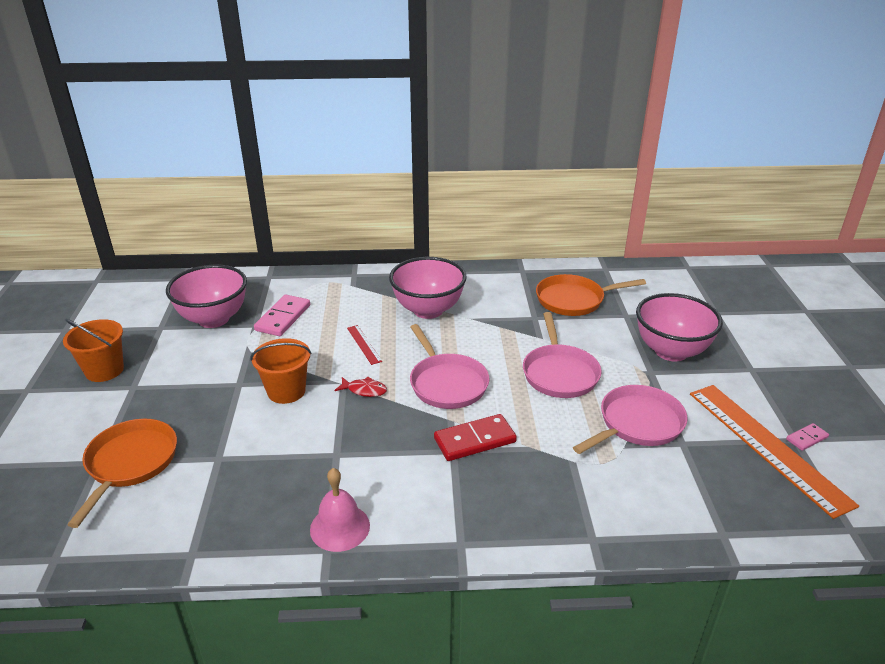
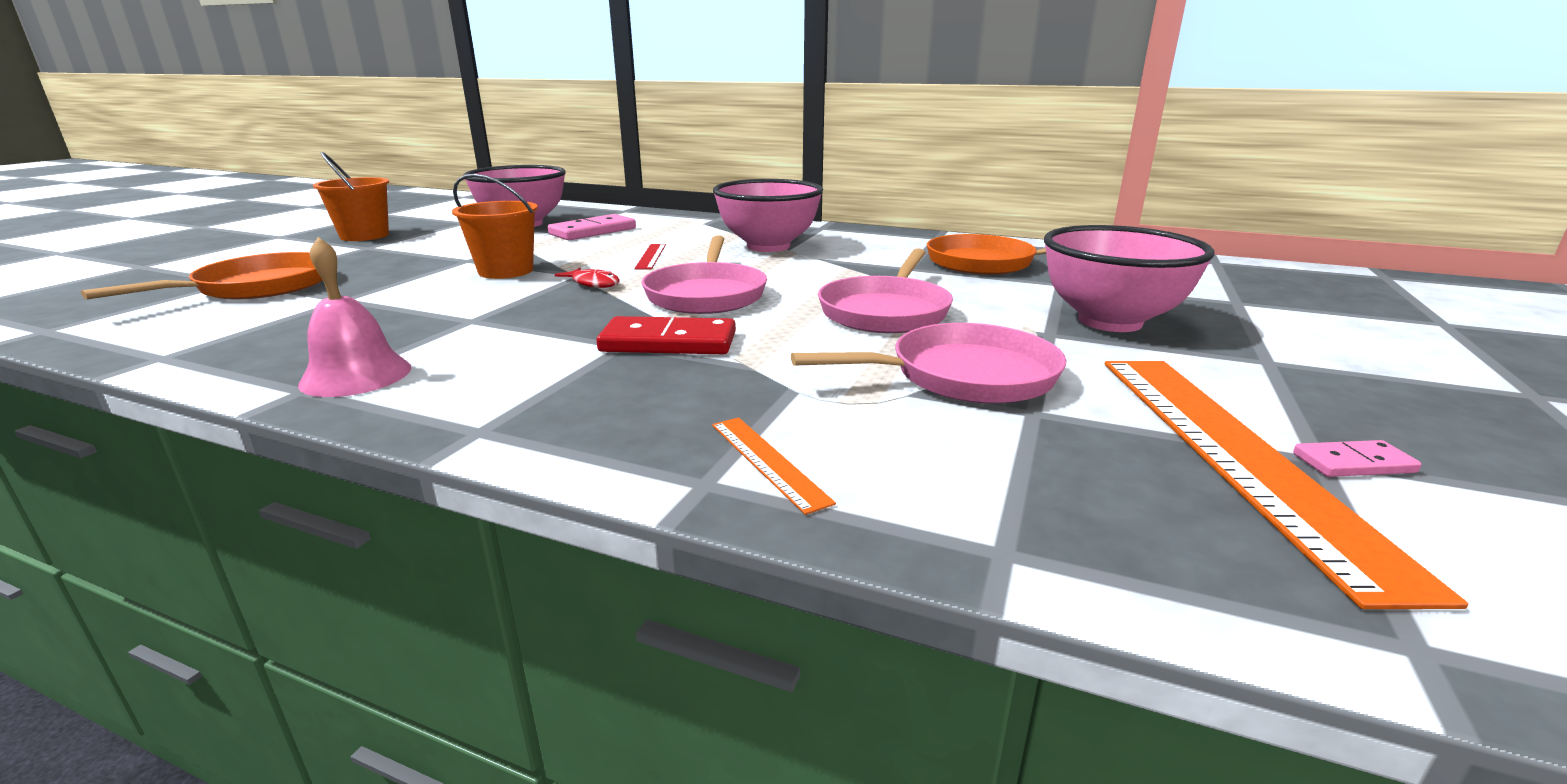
camera: 25 degrees right, 10 degrees down
(605, 516) = (768, 461): none -> orange ruler

